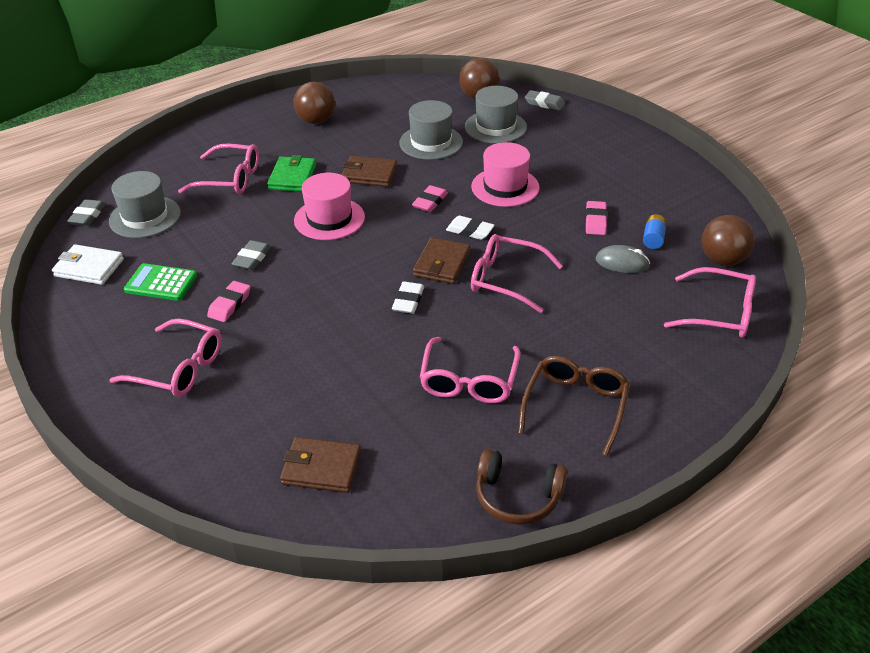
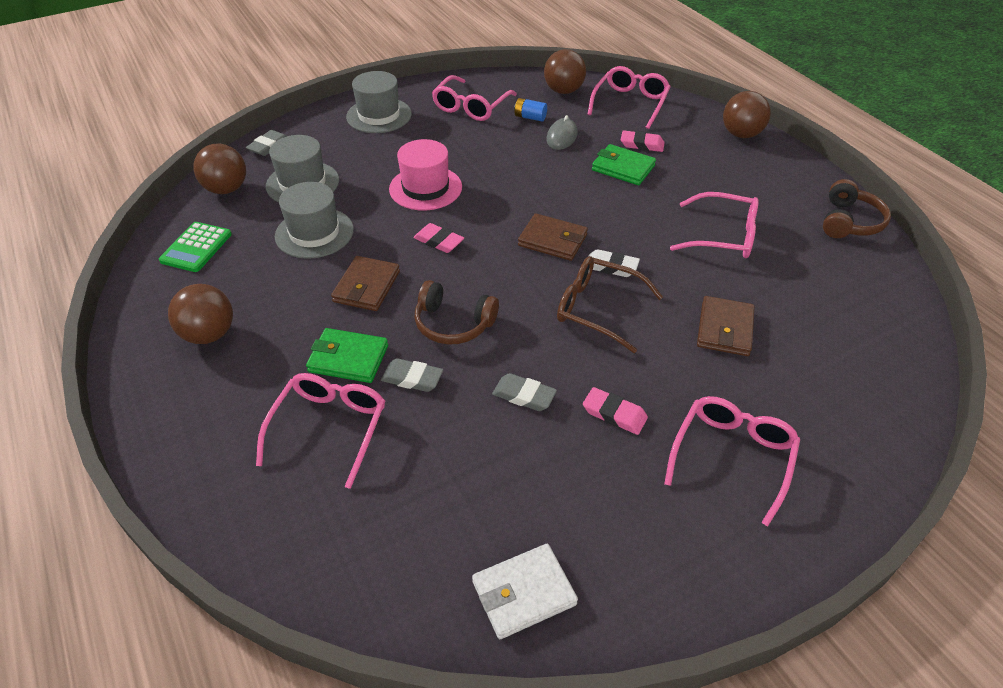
camera: 85 degrees left, 5 degrees up
(88, 215) = (378, 619): grey eraser -> grey eraser (412, 378)
(89, 268) = (523, 593): white wallet -> white wallet turned 45 degrees clockwise
(145, 217) = (402, 530): grey hat -> grey hat (379, 115)
(161, 283) = (567, 492): green calculator -> green calculator (196, 247)
(321, 468) = (851, 333): brown wallet -> brown wallet (724, 329)
(329, 219) = (453, 323): pink hat -> brown headphones
(470, 231) = (498, 217): white eraser -> none
(505, 279) = (581, 202): pink glasses -> pink glasses (471, 107)
(575, 406) = (745, 183): brown glasses -> brown glasses (597, 309)
(576, 308) = (623, 168): none -> green wallet
(595, 221) = (497, 142): pink eraser -> pink eraser (642, 144)
(687, 411) = (741, 134): none -> brown ball

